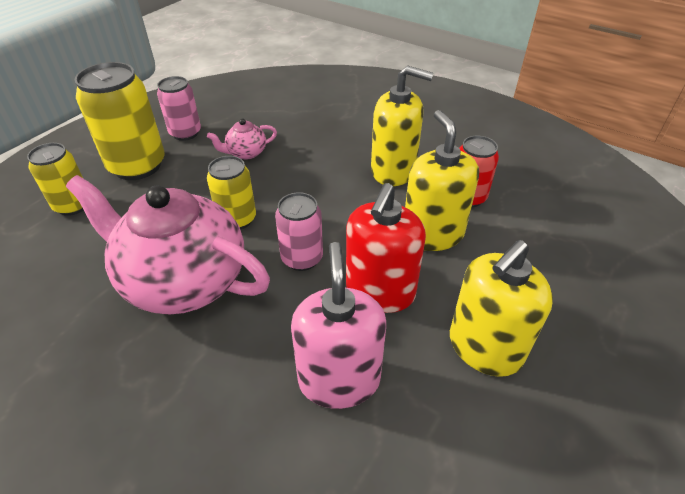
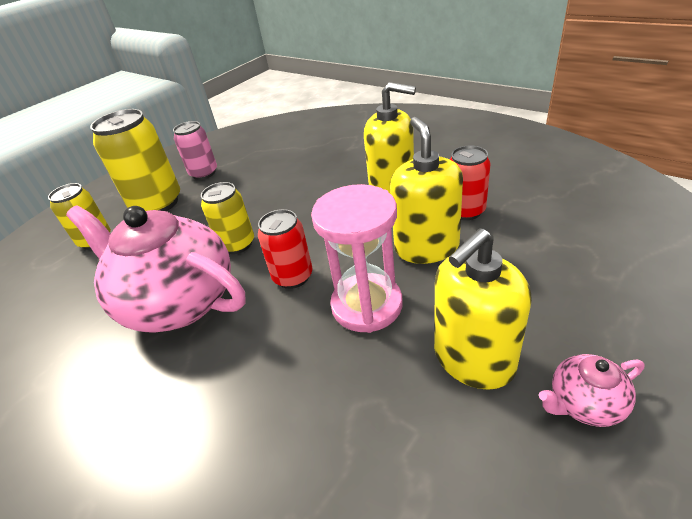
camera: 10 degrees right, 5 degrees down
(246, 153) = (255, 186): pink teapot -> pink teapot (584, 404)
(302, 258) = (293, 277): pink can -> red can
(339, 379) = (314, 395): pink soap dispenser -> none
(380, 291) = (367, 305): red soap dispenser -> pink hourglass

